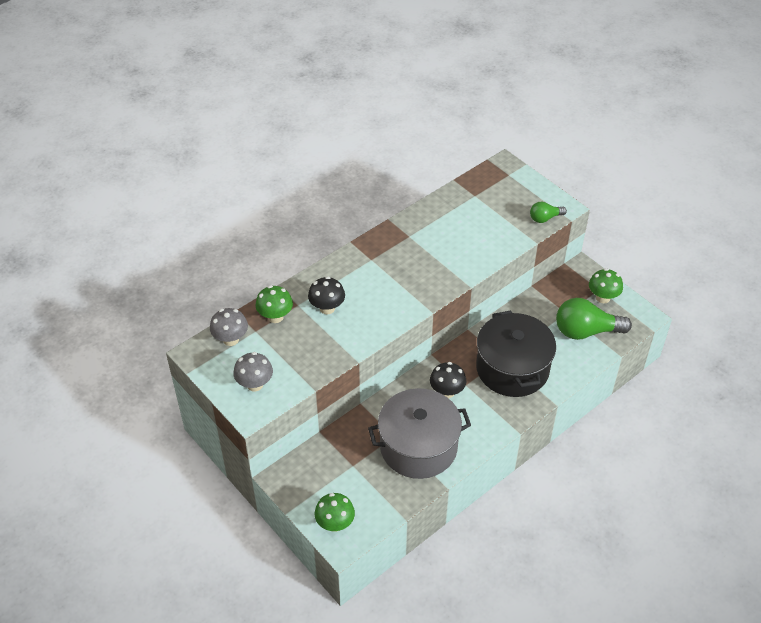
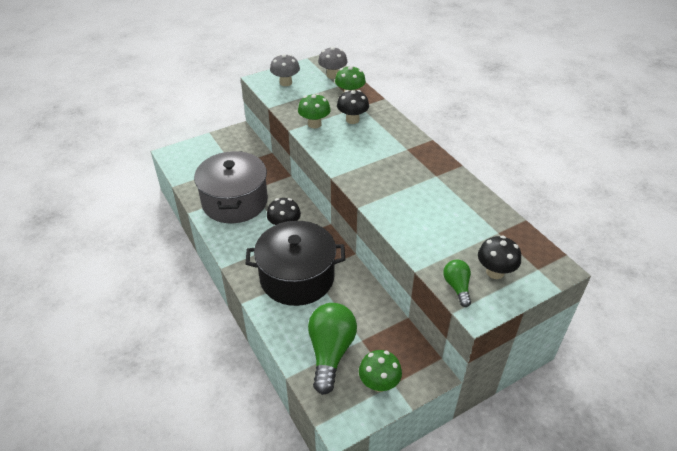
camera: 100 degrees right, 5 degrees down
(335, 524) = (188, 152): green mushroom -> green mushroom (314, 124)
(521, 197) = (495, 272): none -> black mushroom

